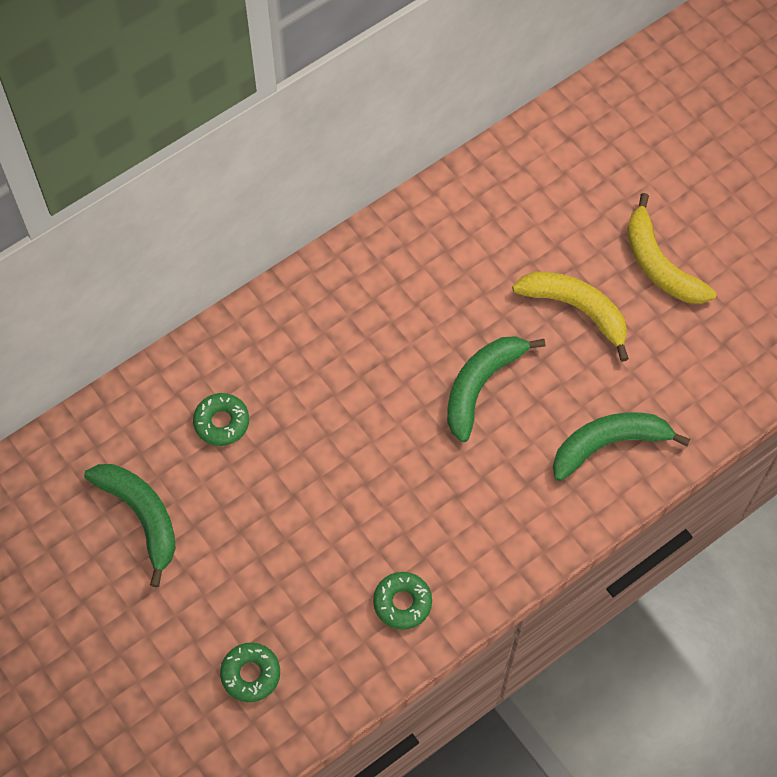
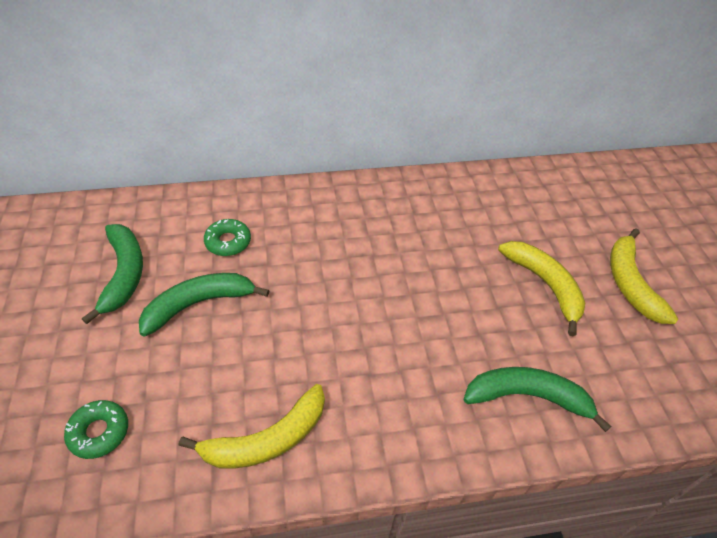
camera: 25 degrees right, 15 degrees down
(402, 603) = (267, 439): green donut -> yellow banana
(480, 385) = (437, 303): green banana -> green banana (198, 304)

